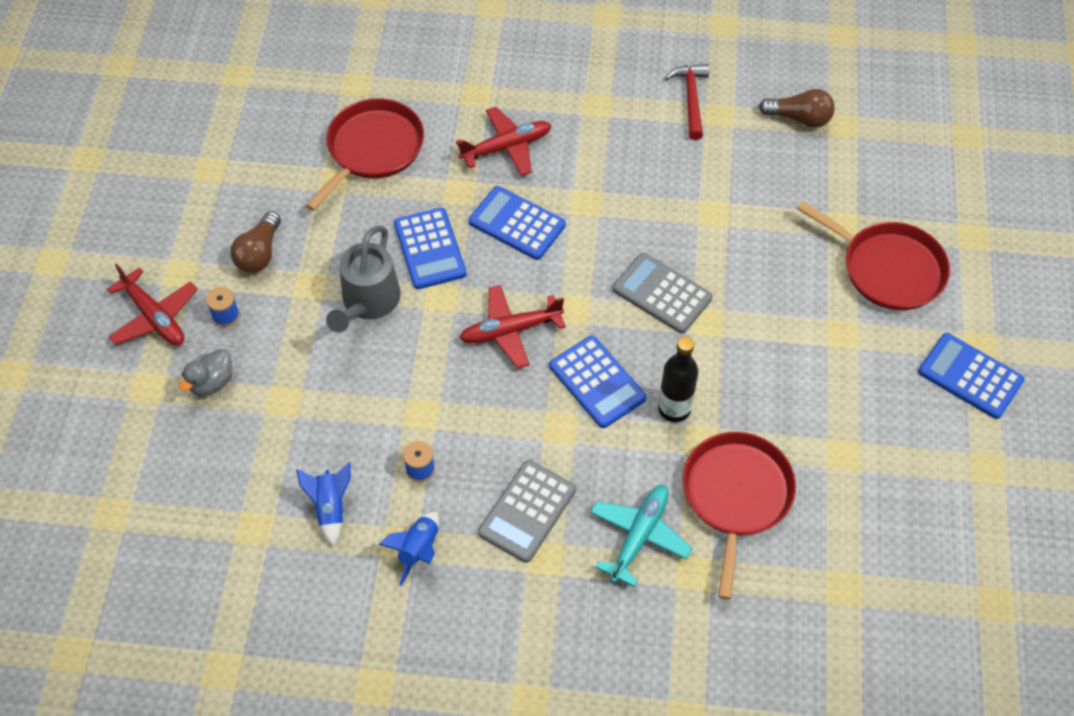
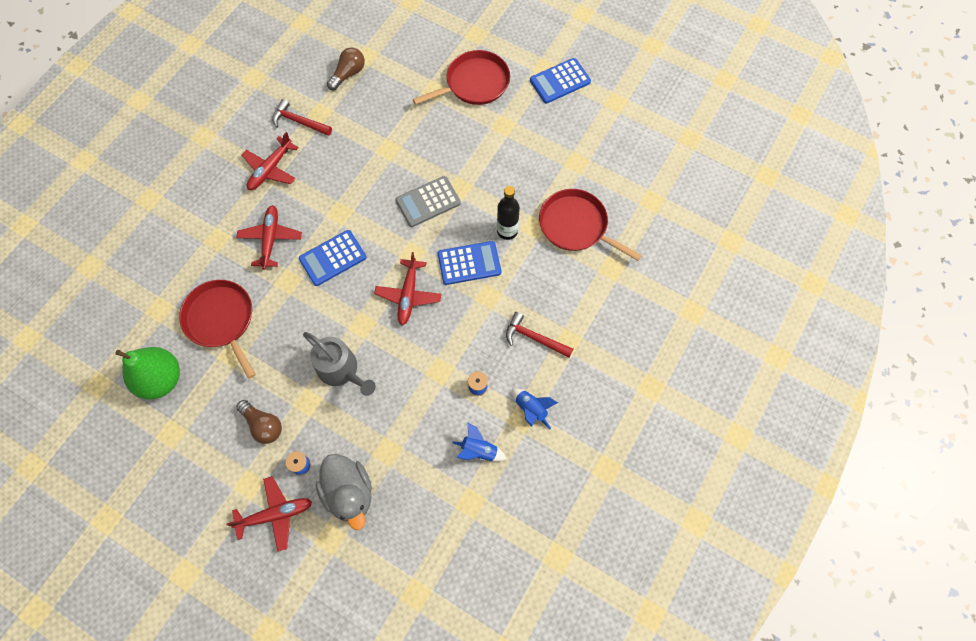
camera: 65 degrees left, 10 degrees up
(212, 382) = (349, 493): grey duck -> grey duck, size x1.78
(271, 128) = (161, 379): none -> green pear
(430, 249) = (322, 317): blue calculator -> none
(527, 511) = (534, 338): grey calculator -> red hammer
(603, 102) = (270, 169): none -> red plane
(639, 536) = (577, 286): turquoise plane -> none

